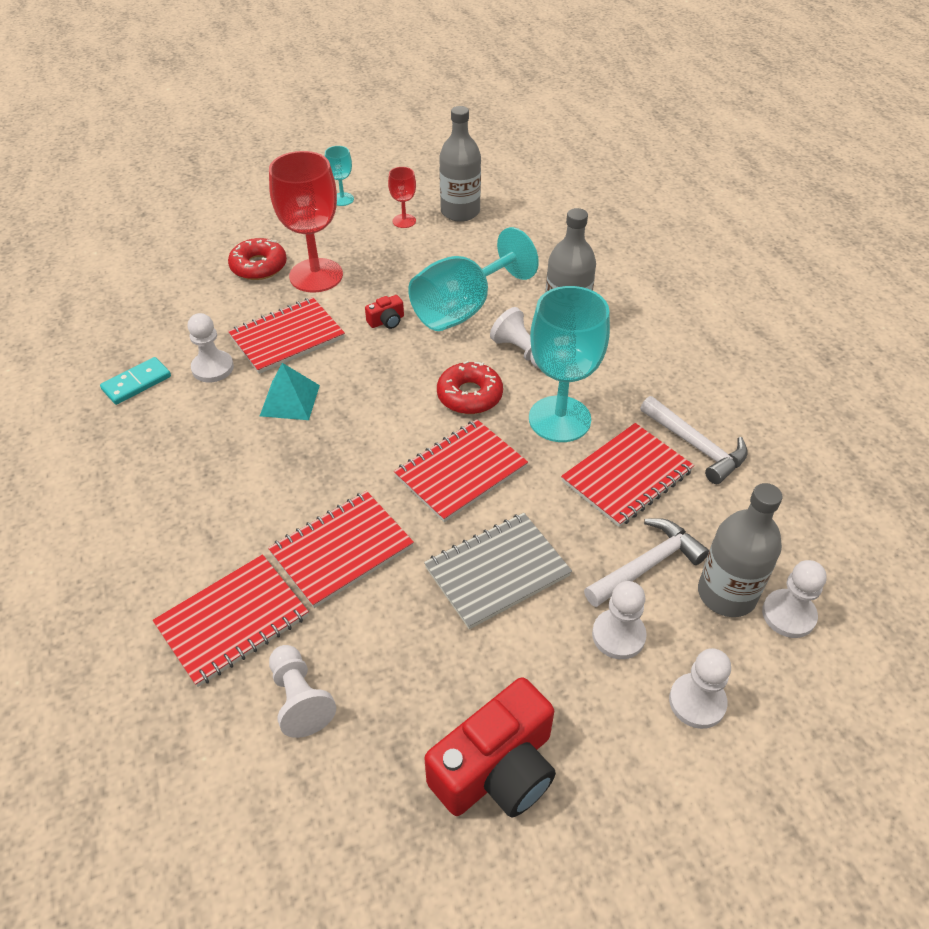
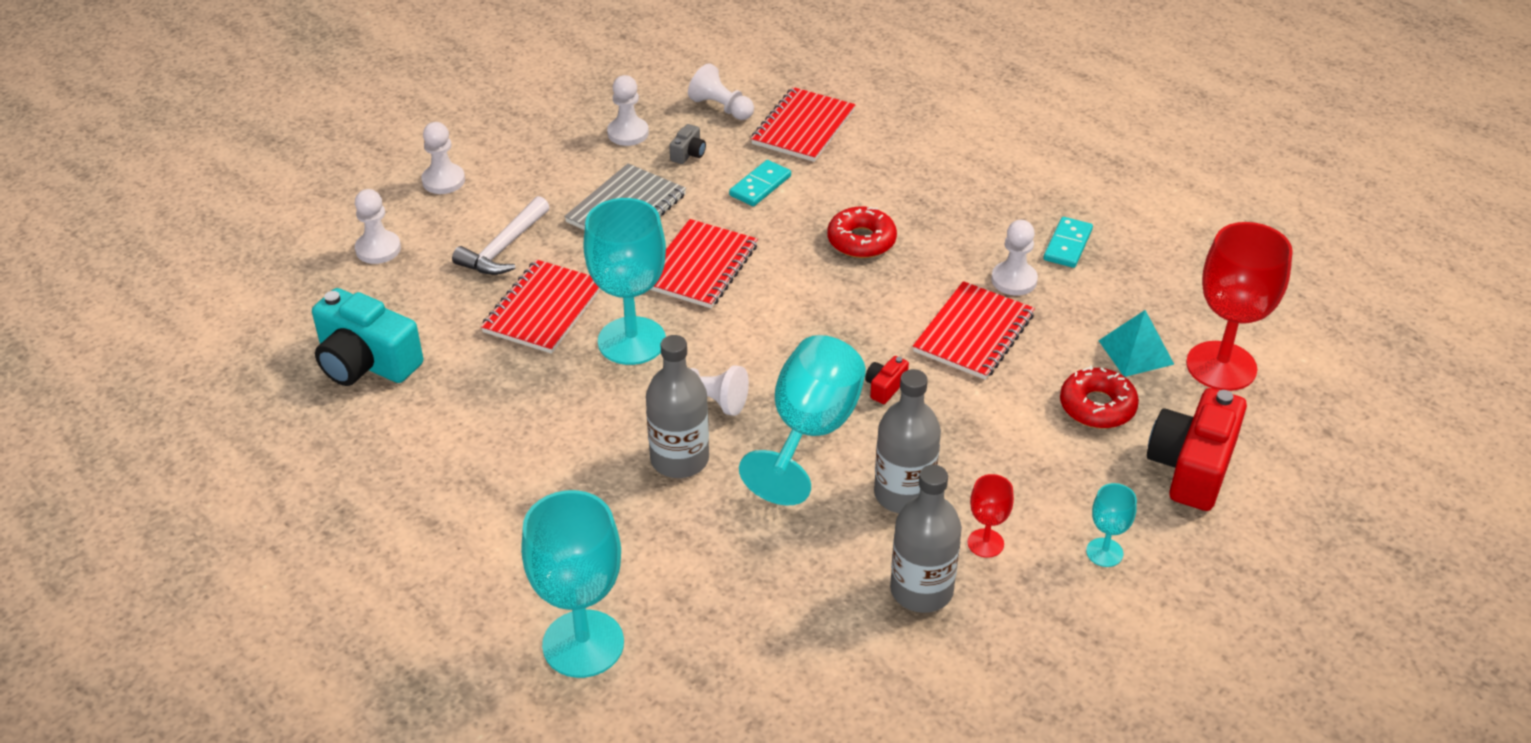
camera: 155 degrees right, 5 degrees down
(290, 400) = (908, 276): turquoise pyramid -> turquoise pyramid (1135, 352)
(316, 275) = (1018, 417): red goblet -> red goblet (1221, 366)
(341, 550) = (760, 186): red notebook -> turquoise domino
(387, 630) = (688, 153): none -> grey camera
(469, 395) = (736, 335): red donut -> red donut (861, 240)
(497, 769) = (570, 115): red camera -> red camera (1192, 467)
(618, 635) = (513, 199): white pawn -> white pawn (628, 133)
(672, 241) = (583, 644): none -> turquoise goblet
(696, 446) = (483, 357): white hammer -> none
(726, 594) = (432, 248): grey bottle -> grey bottle (903, 494)
(806, 476) = (366, 362): none -> turquoise camera

